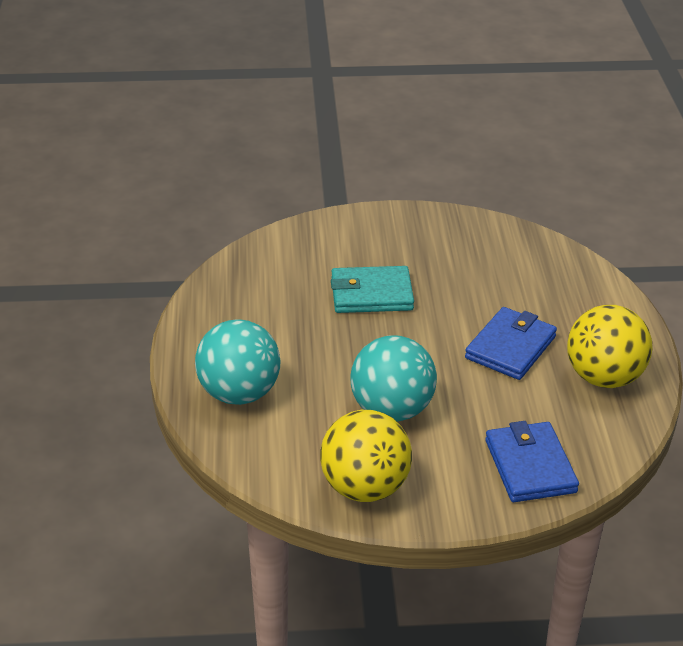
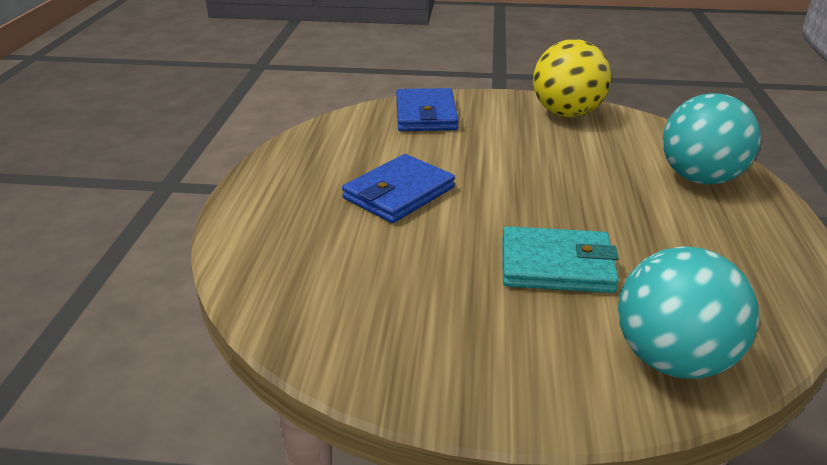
camera: 170 degrees left, 5 degrees down
(392, 410) = (540, 155): turquoise ball -> turquoise ball (672, 359)
(603, 377) = (318, 162): yellow ball -> none

